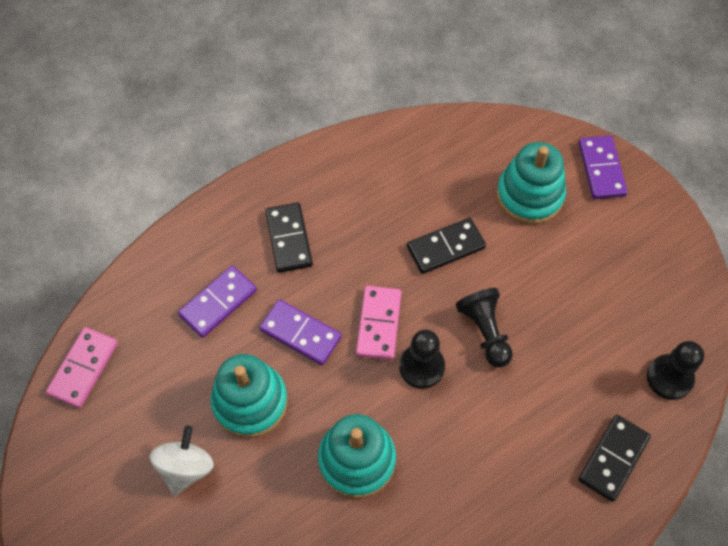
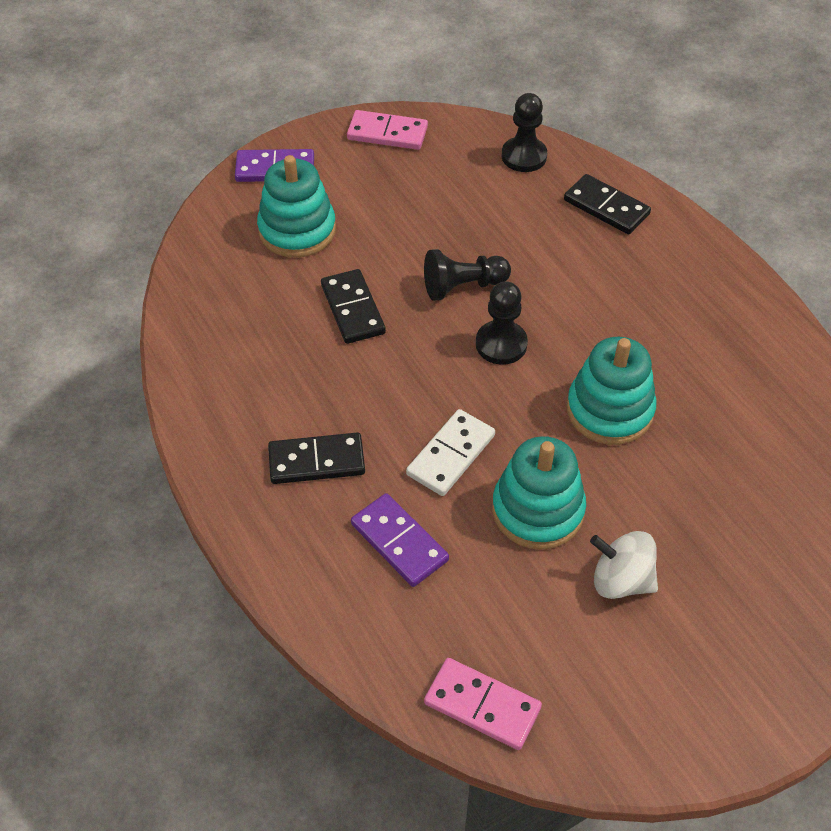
camera: 85 degrees left, 10 degrees down
(300, 334) = (451, 455): purple domino -> white domino
(378, 324) = (445, 378): pink domino -> pink domino (387, 133)

